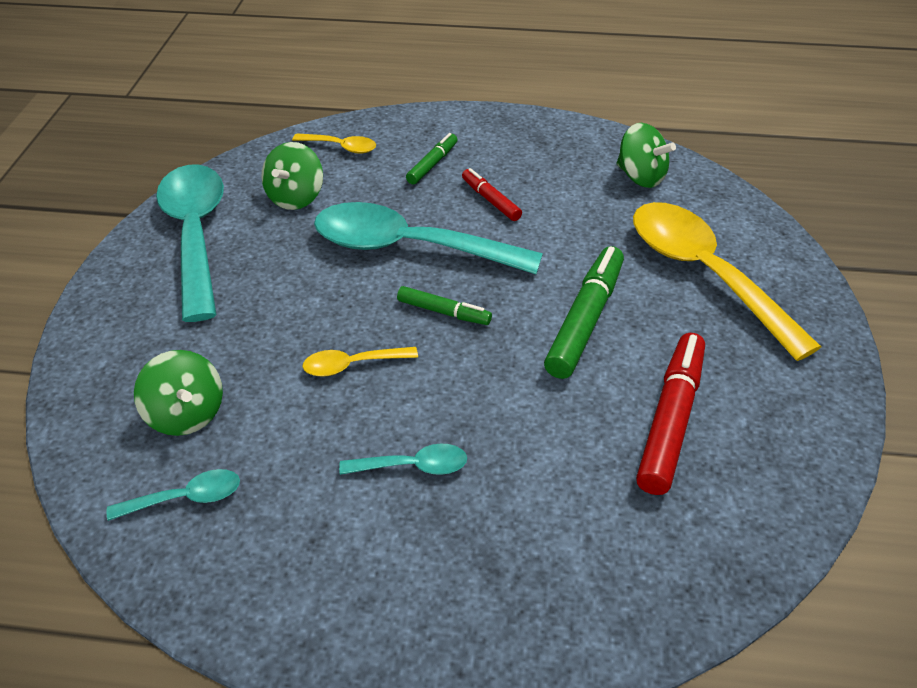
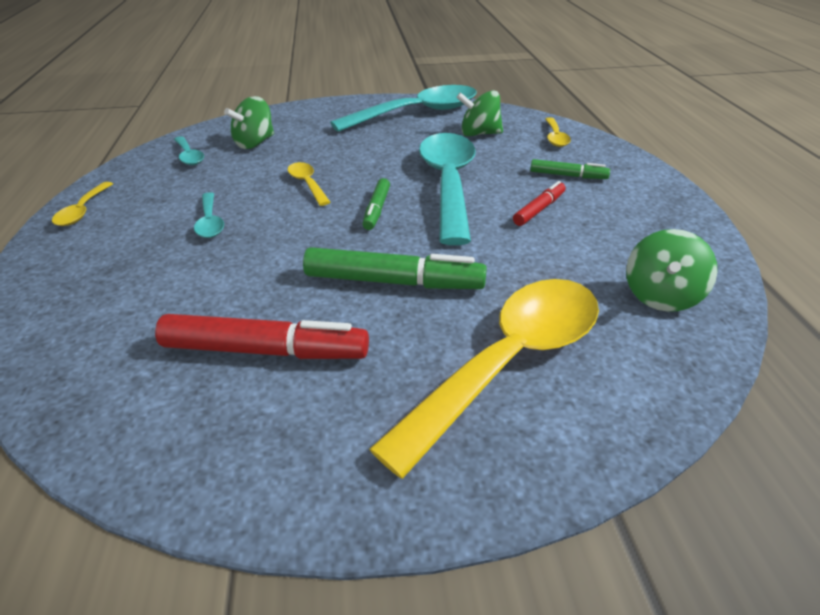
camera: 75 degrees right, 5 degrees down
(315, 628) = (83, 211): none -> yellow spoon

